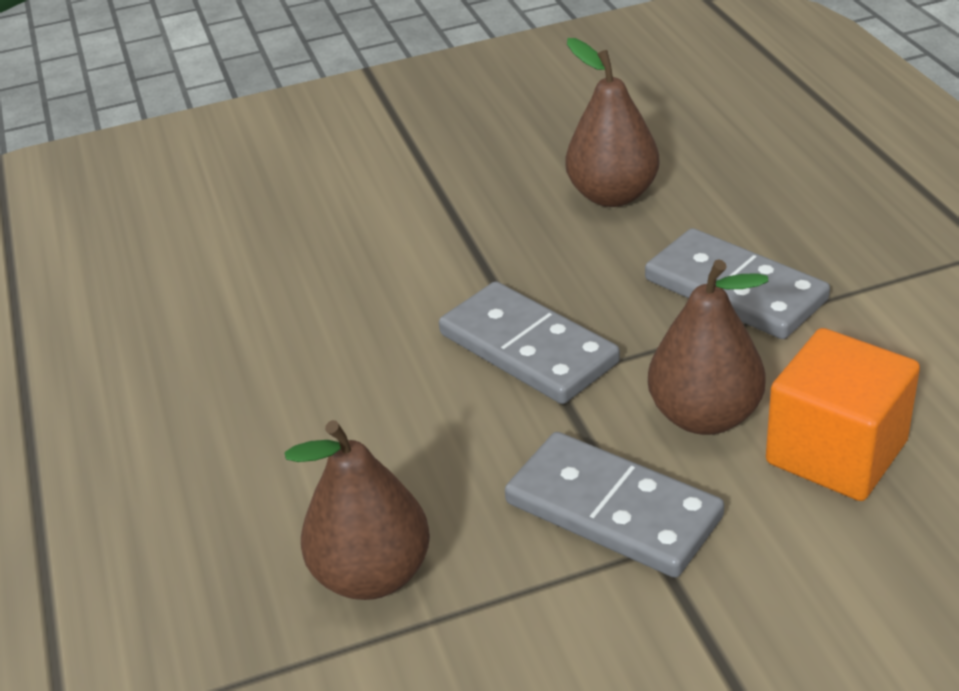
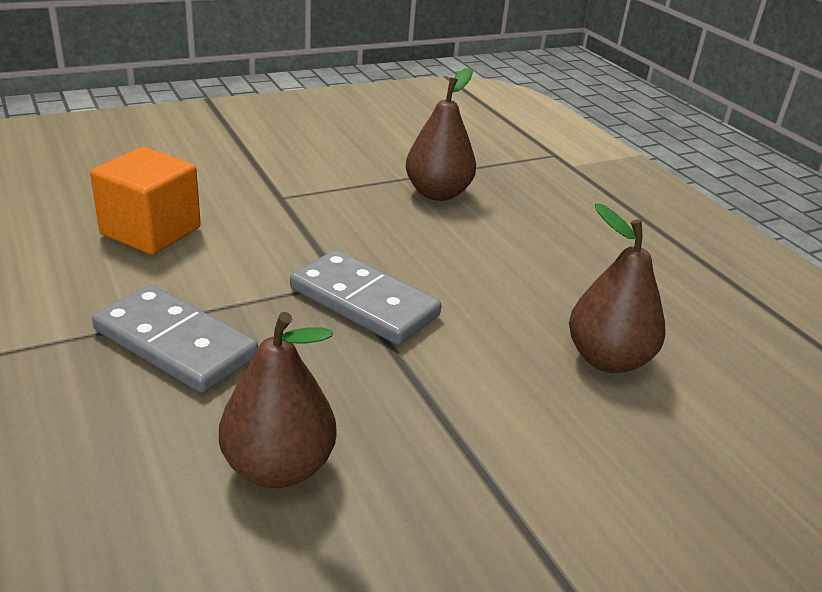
camera: 165 degrees right, 5 degrees down
(612, 510) = (302, 211): grey domino -> none
(705, 416) = (232, 253): brown pear -> brown pear (607, 359)

